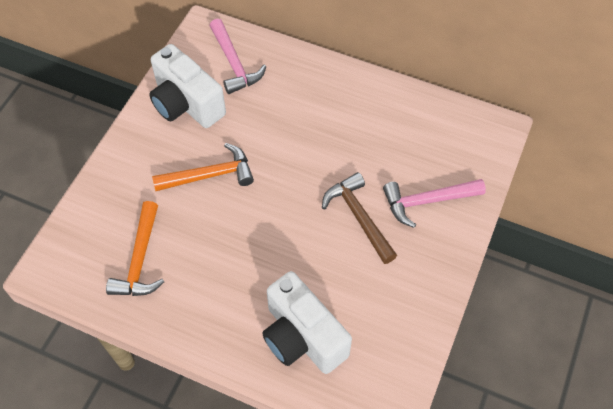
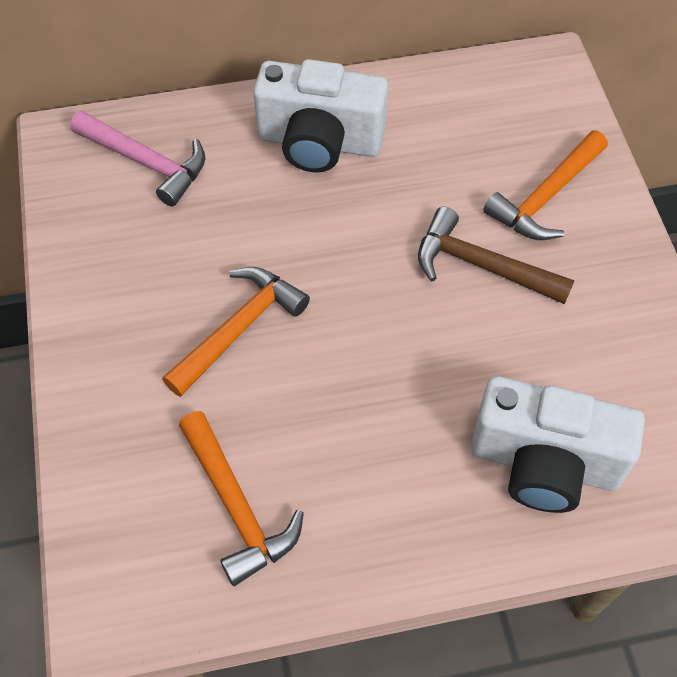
camera: 35 degrees left, 0 degrees up
(186, 104) = (122, 253): white camera -> white camera (319, 142)
(427, 201) = (546, 197): pink hammer -> orange hammer

